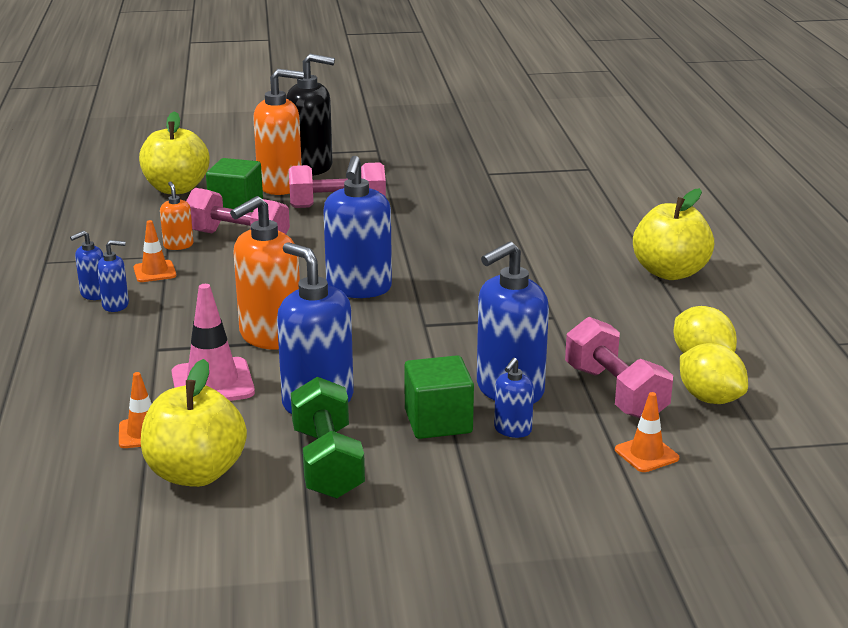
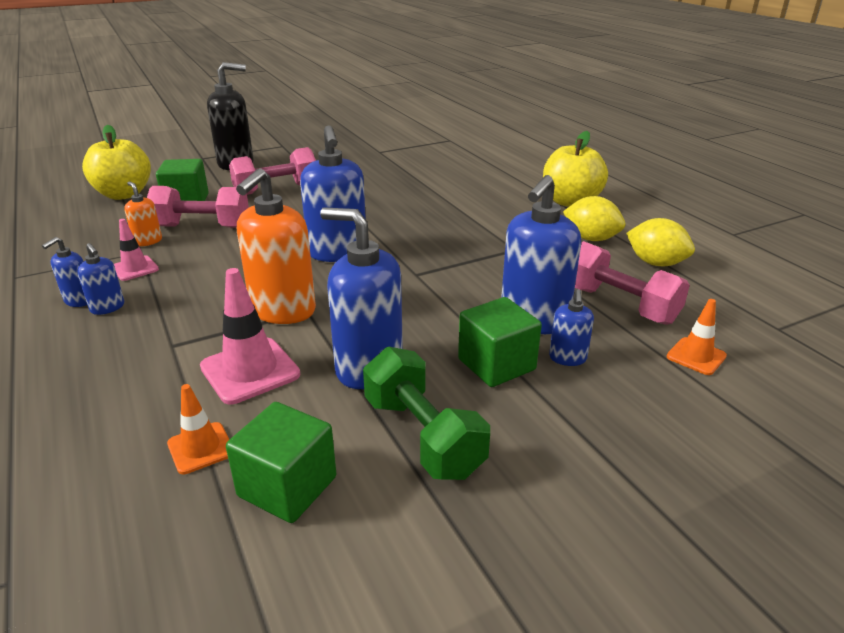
camera: 20 degrees left, 5 degrees up
(116, 305) = (107, 308): blue soap dispenser -> blue soap dispenser turned 75 degrees clockwise
(154, 272) = (135, 268): orange traffic cone -> pink traffic cone
(196, 473) = (287, 486): yellow apple -> green cube
(280, 186) = (218, 180): orange soap dispenser -> none
(710, 398) = (694, 295): yellow lemon -> yellow lemon (591, 238)

